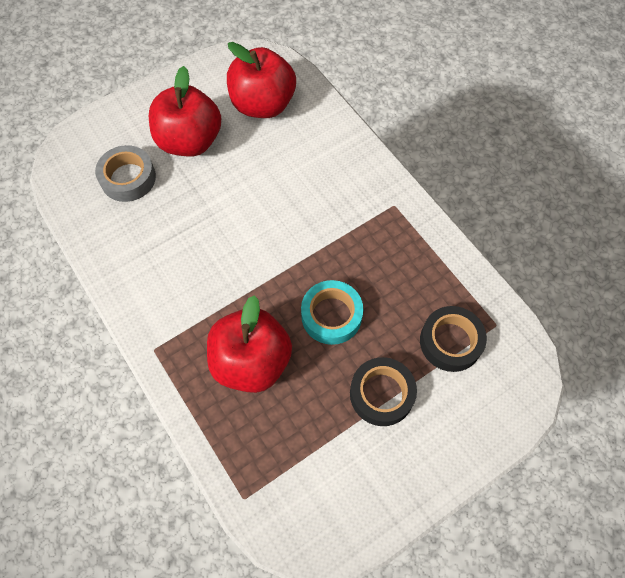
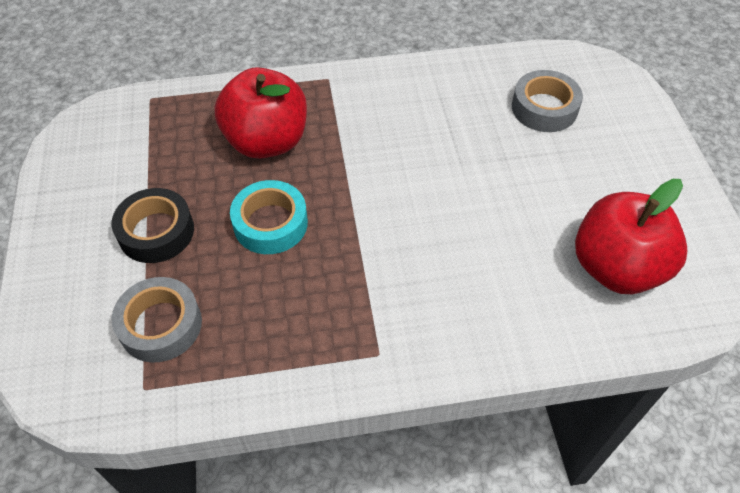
camera: 115 degrees right, 10 degrees down
(190, 141) = (578, 174): red apple -> none
(450, 342) = (160, 325): black tape -> grey tape

